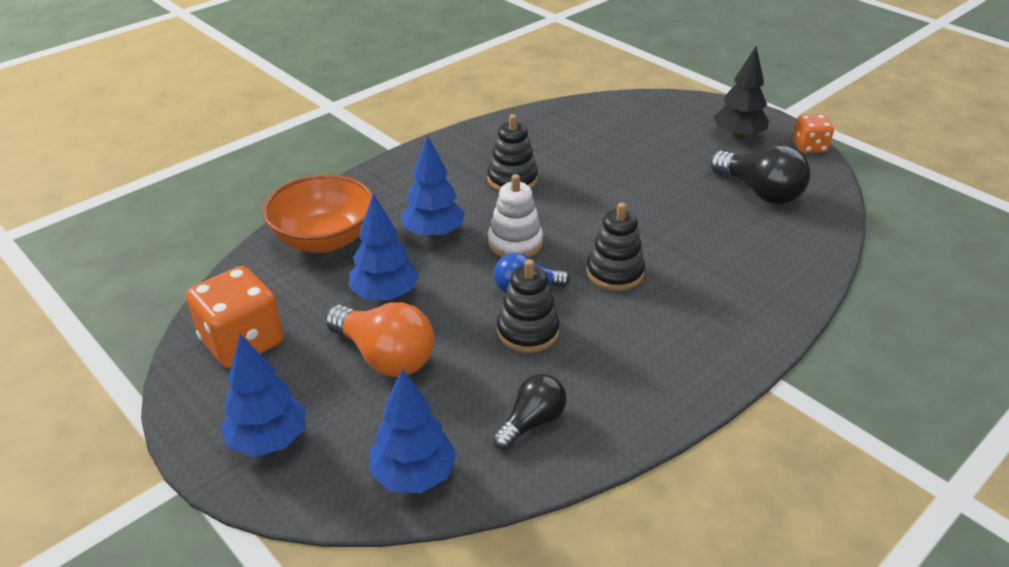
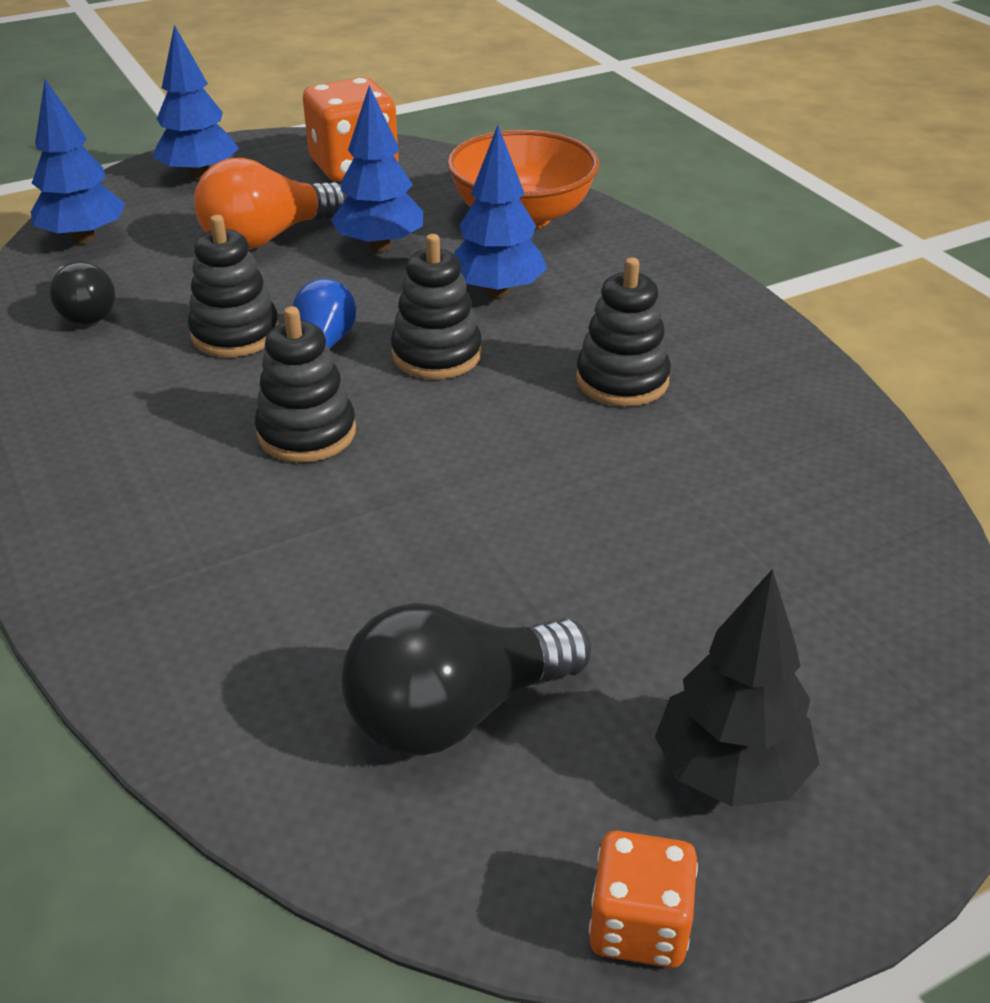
camera: 105 degrees right, 0 degrees up
(515, 243) = (436, 355): white stacking toy -> black stacking toy

